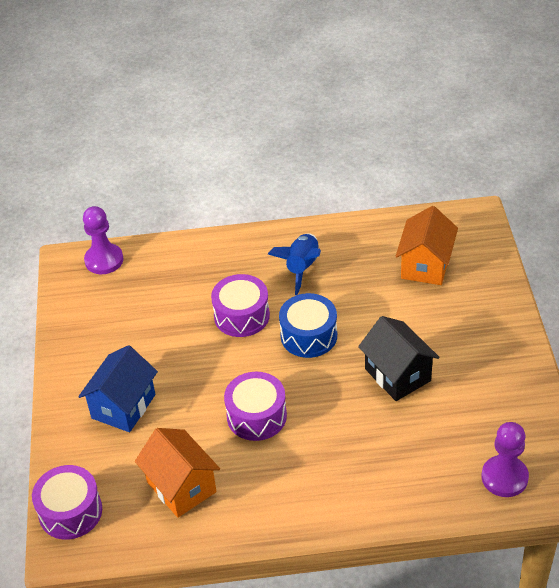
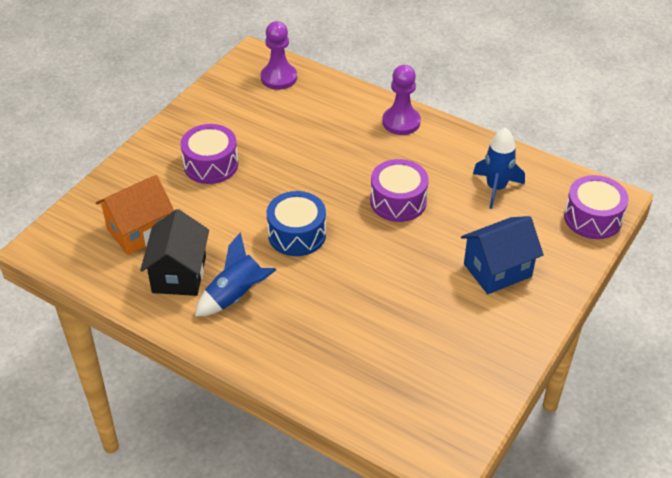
camera: 145 degrees left, 0 degrees up
(104, 260) = (409, 433): purple pawn -> purple pawn (401, 122)
(181, 487) = (496, 188): orange house -> blue rocket
(241, 316) = (332, 285): purple drum -> purple drum (211, 165)
(397, 375) = (267, 168): black house -> black house (179, 274)

